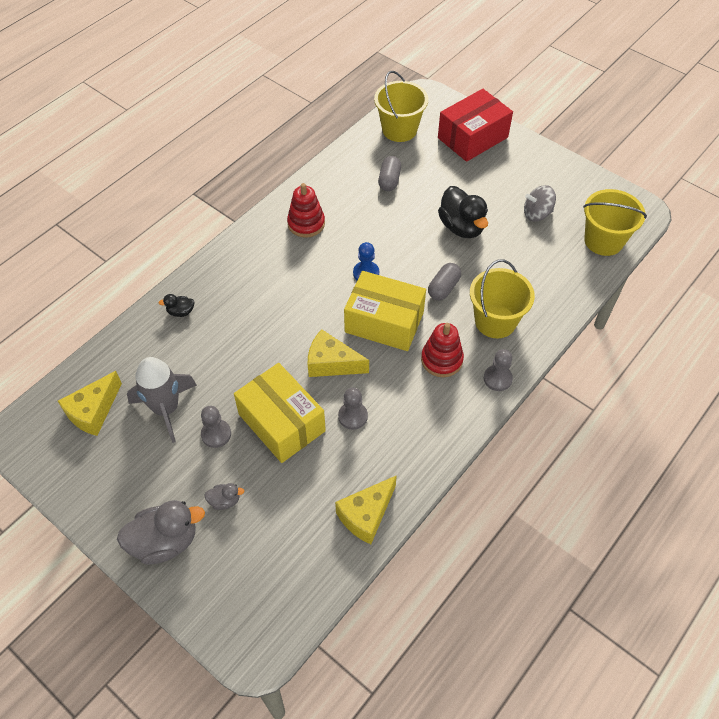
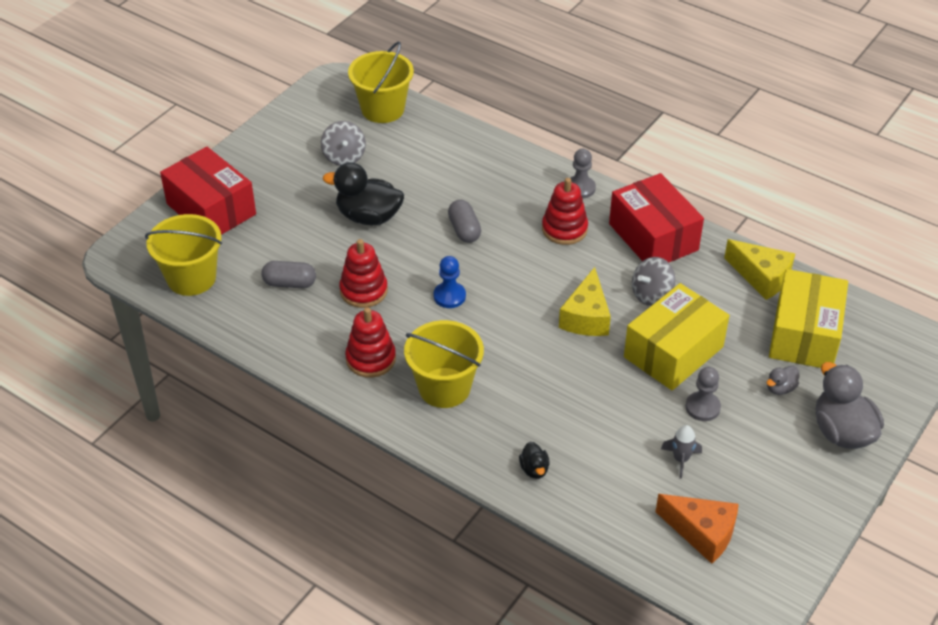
camera: 95 degrees left, 10 degrees down
(93, 411) = (702, 533): yellow cheese -> orange cheese
(166, 409) = (681, 459): grey rocket -> grey rocket, size x0.49
(225, 501) = (780, 388): grey duck -> grey duck turned 120 degrees counterclockwise
(353, 416) = (651, 294): grey pawn -> grey spinning top
(377, 221) = (363, 291): none -> red stacking toy
(384, 322) = (521, 276): yellow box -> yellow box (804, 335)
(428, 429) = (653, 237): none -> red box
(443, 288) = (464, 230): grey capsule -> grey capsule turned 45 degrees clockwise
(461, 227) = (368, 217): black duck -> black duck turned 135 degrees counterclockwise
(495, 321) = (506, 190): yellow bucket -> yellow bucket (444, 388)

